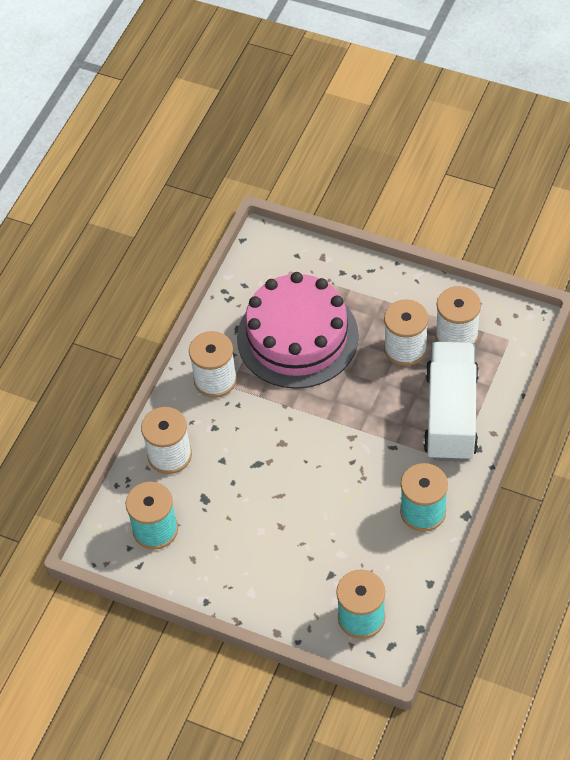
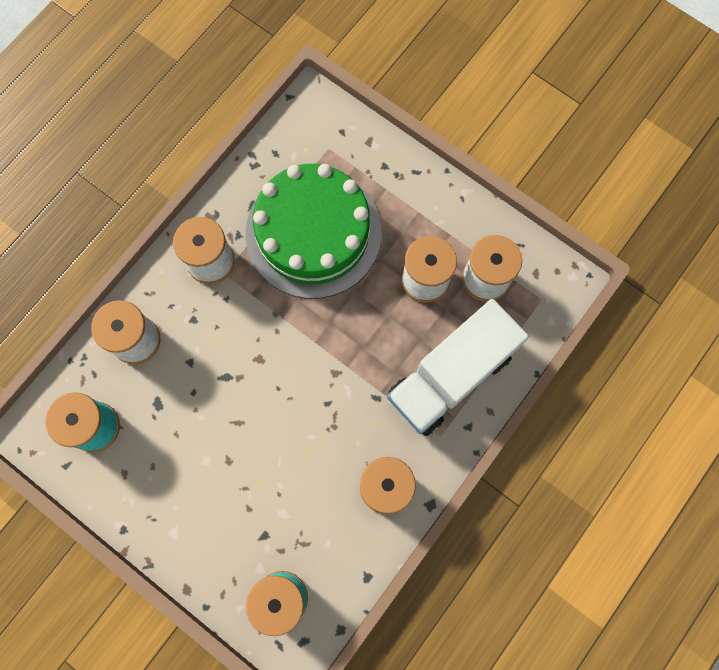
camera: 10 degrees right, 20 degrees up
(297, 337) = (313, 233): pink cake -> green cake
(451, 415) = (450, 376): white truck -> white truck turned 150 degrees counterclockwise

